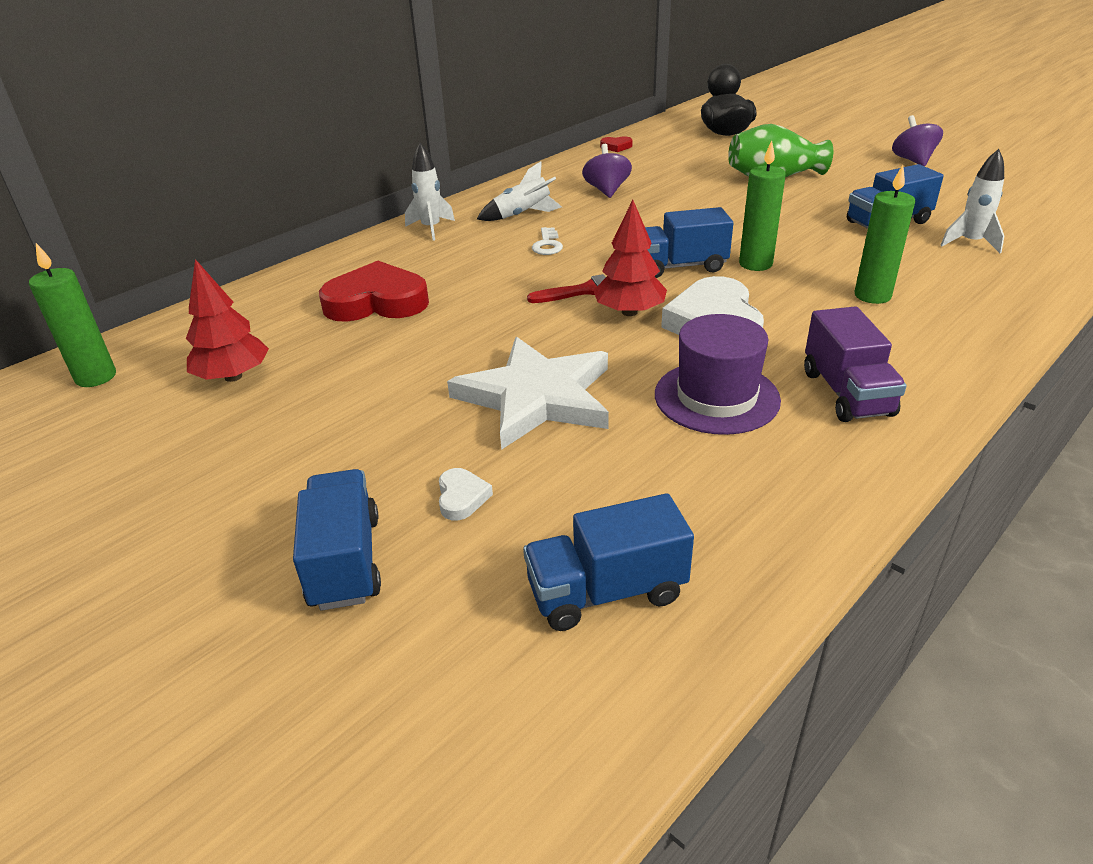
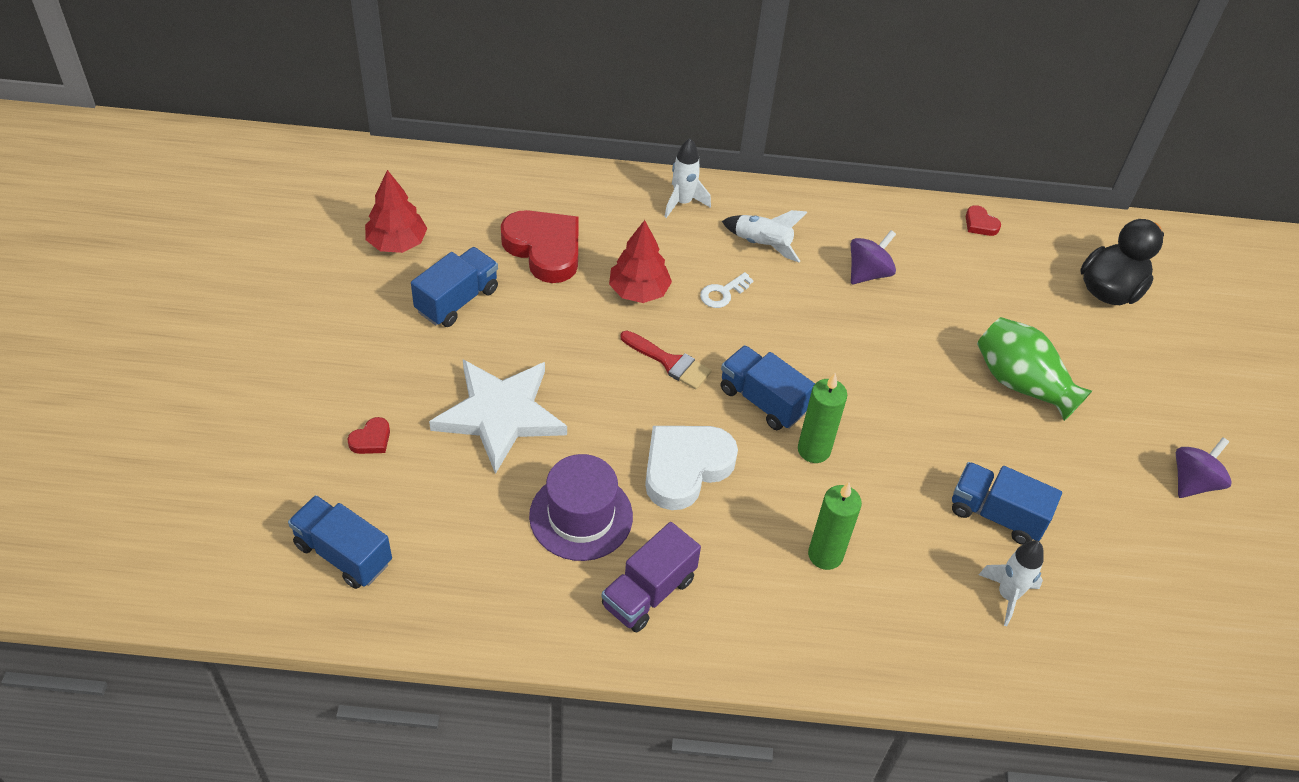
camera: 45 degrees right, 15 degrees up
(96, 377) = (343, 178): green candle -> none
(345, 561) = (283, 422): blue truck -> blue truck (457, 300)
(462, 497) = (371, 439): white heart -> red heart
(629, 312) = (658, 406): red tree -> red tree (639, 291)

